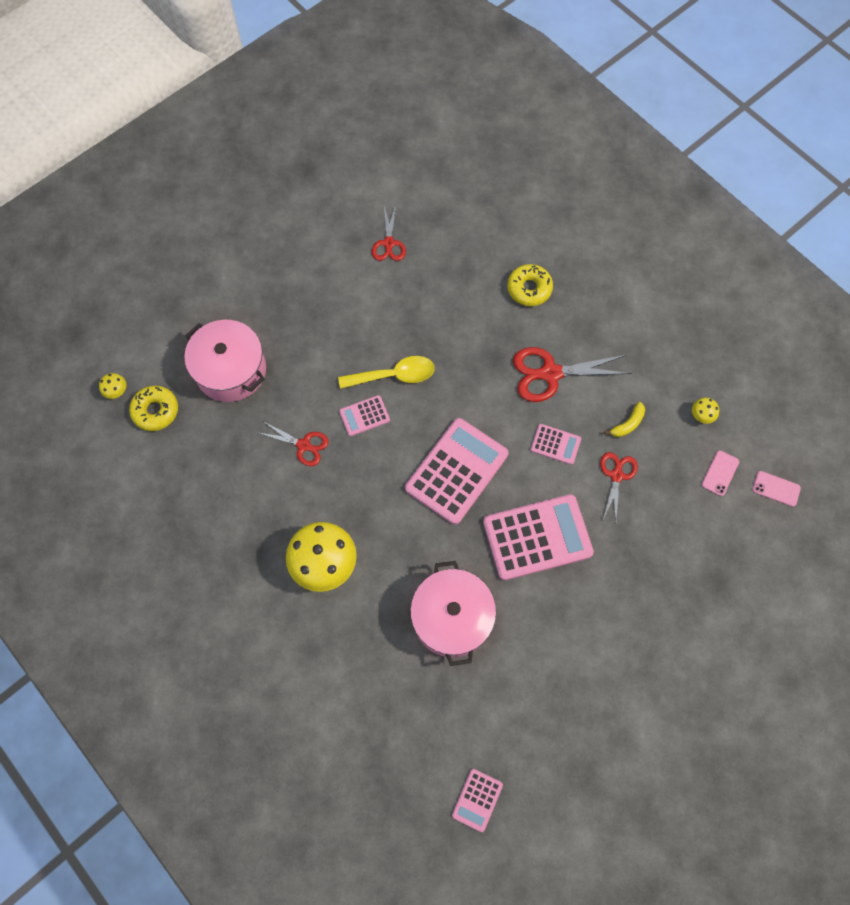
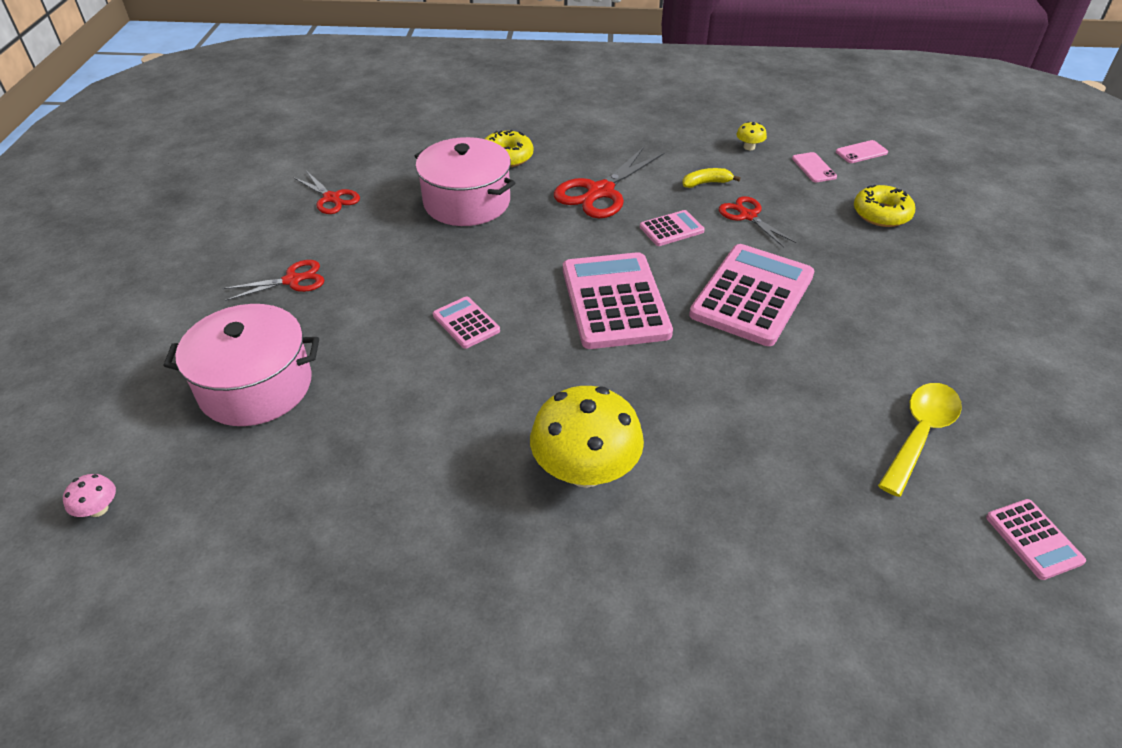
camera: 45 degrees left, 25 degrees down
(116, 391) = (98, 509): yellow mushroom -> pink mushroom
(155, 411) = (185, 489): yellow donut -> yellow donut (881, 214)
(303, 445) = (427, 389): red scissors -> red scissors (292, 280)
(364, 416) = (466, 323): pink calculator -> pink calculator turned 120 degrees clockwise
(393, 375) = (457, 277): yellow spoon -> yellow spoon (920, 434)
(452, 618) = (774, 409): pink pot -> pink pot (467, 202)
(627, 424) = (706, 183): yellow banana -> yellow banana turned 105 degrees counterclockwise

